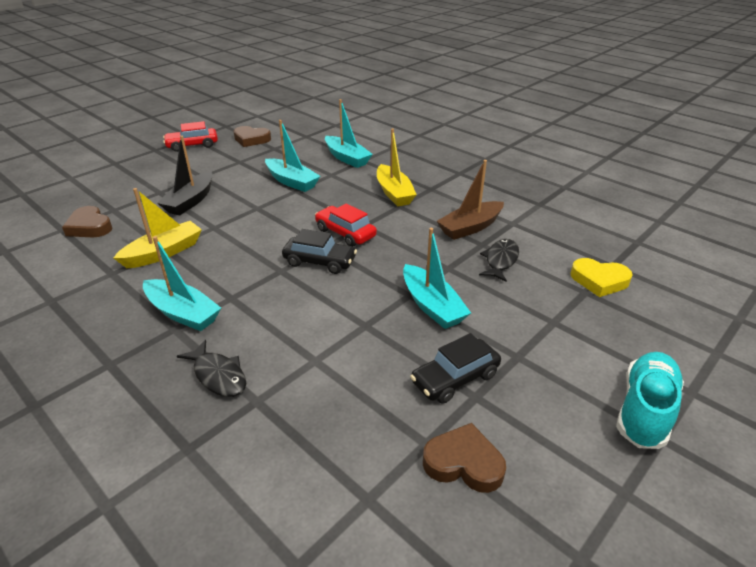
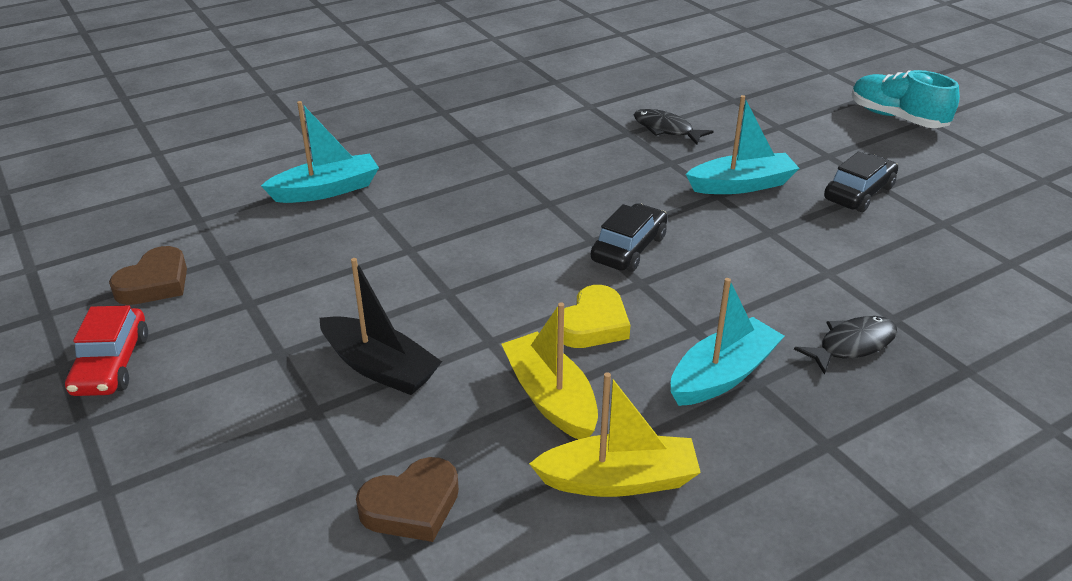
camera: 75 degrees left, 0 degrees up
(291, 181) = (375, 251): turquoise boat -> none
(345, 233) = (563, 220): red car -> none
(394, 193) = (471, 168): yellow boat -> yellow boat (618, 480)
(455, 378) = (858, 193): black car -> black car turned 120 degrees counterclockwise
(463, 463) = (963, 209): brown heart -> none
(470, 227) = (588, 132): brown boat -> none
(599, 281) = (717, 89): yellow heart -> yellow heart (593, 324)

